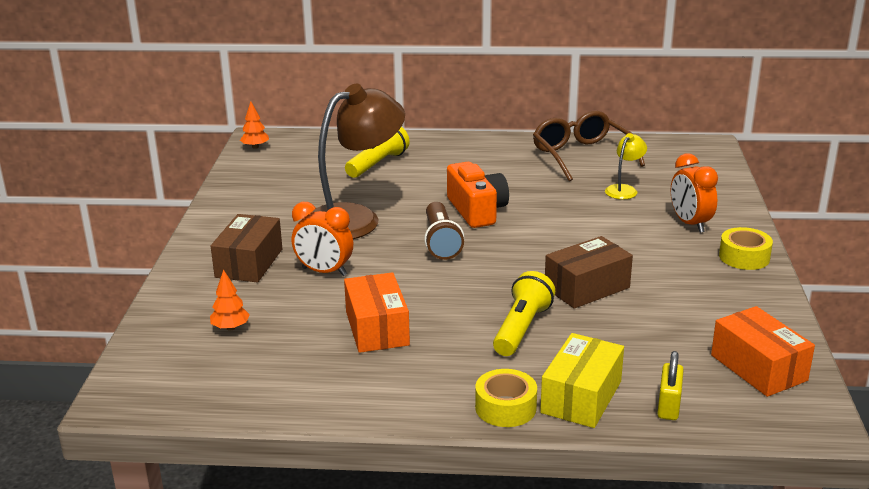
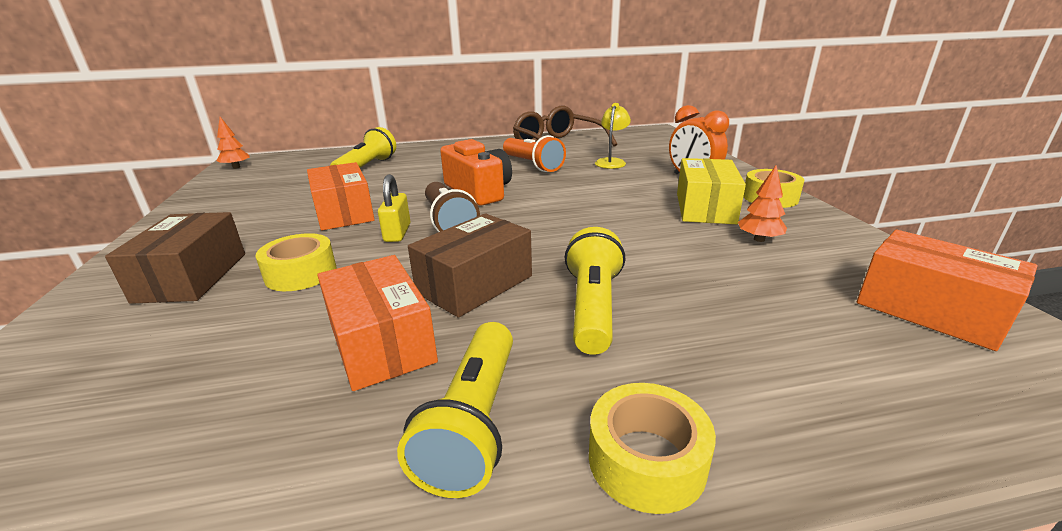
camera: 15 degrees left, 0 degrees up
(230, 328) = (121, 384): orange tree -> orange tree (759, 239)
(324, 272) = (301, 273): orange clock -> yellow tape
(355, 218) = (344, 212): brown lamp -> orange box
(422, 378) = (474, 422): none -> yellow flashlight
(541, 183) = (532, 165): none -> orange flashlight
(581, 397) = (753, 407): yellow box -> yellow box (705, 208)
(587, 287) = (640, 246): brown box -> brown box (475, 284)
(668, 406) = (893, 397): yellow padlock -> yellow padlock (397, 233)

